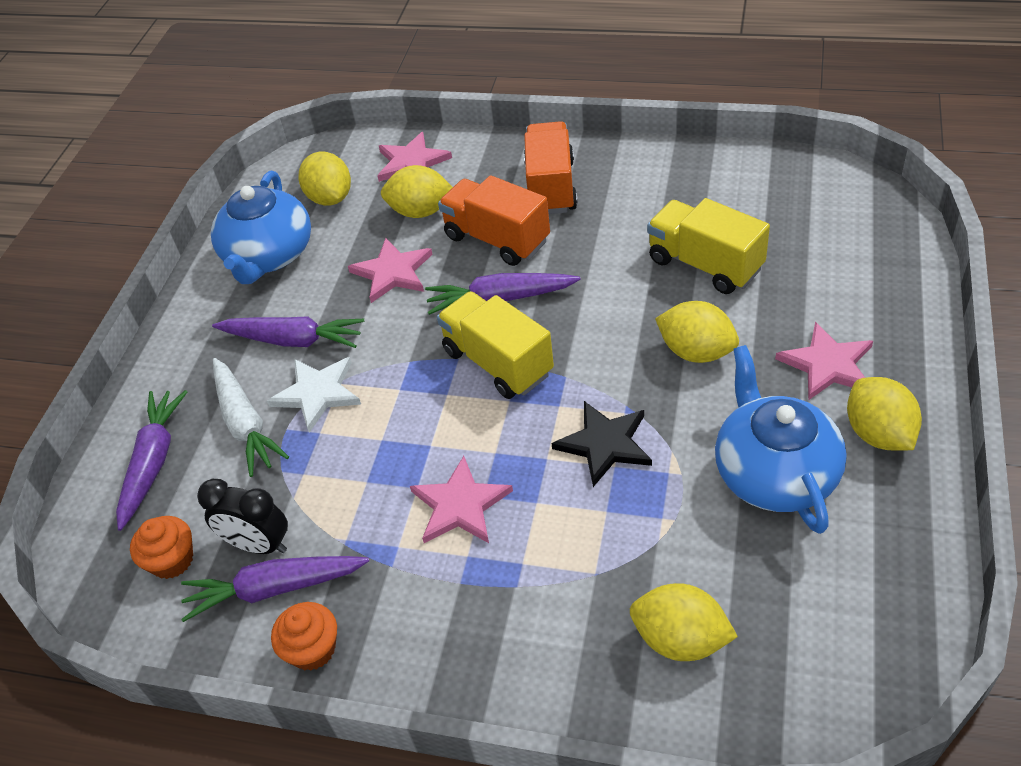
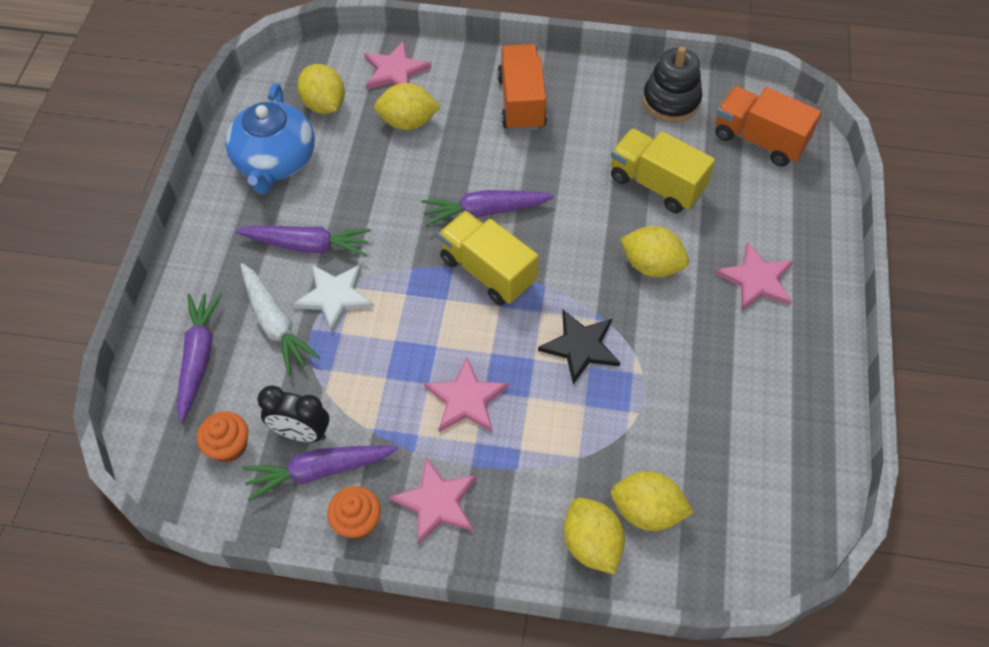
camera: 10 degrees left, 10 degrees up
(392, 272) = (388, 182): pink star -> pink star (436, 502)
(497, 239) = (477, 152): orange truck -> orange truck (759, 140)
(725, 178) = (671, 101): none -> black stacking toy
(774, 473) = (715, 374): blue teapot -> none
(878, 433) = (796, 341): yellow lemon -> yellow lemon (591, 544)

